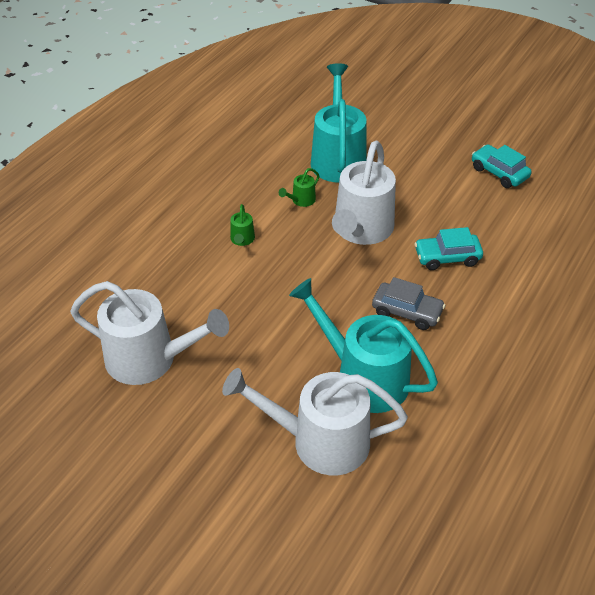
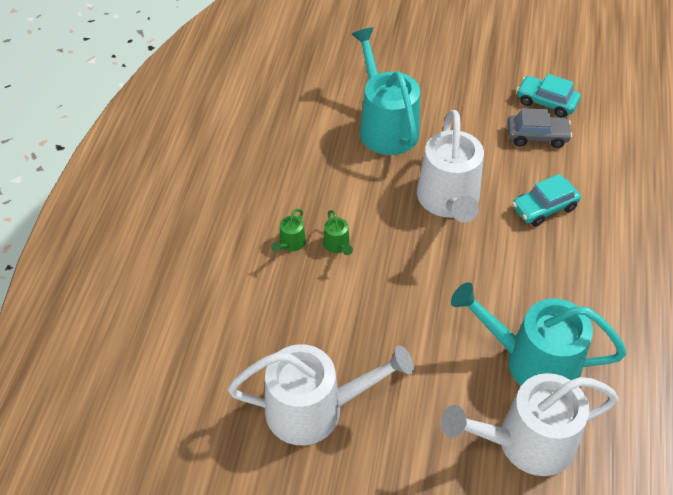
camera: 20 degrees left, 5 degrees up
(301, 200) = (373, 184): green watering can -> green watering can (290, 244)
(407, 312) = (536, 278): grey car -> grey car (537, 136)

